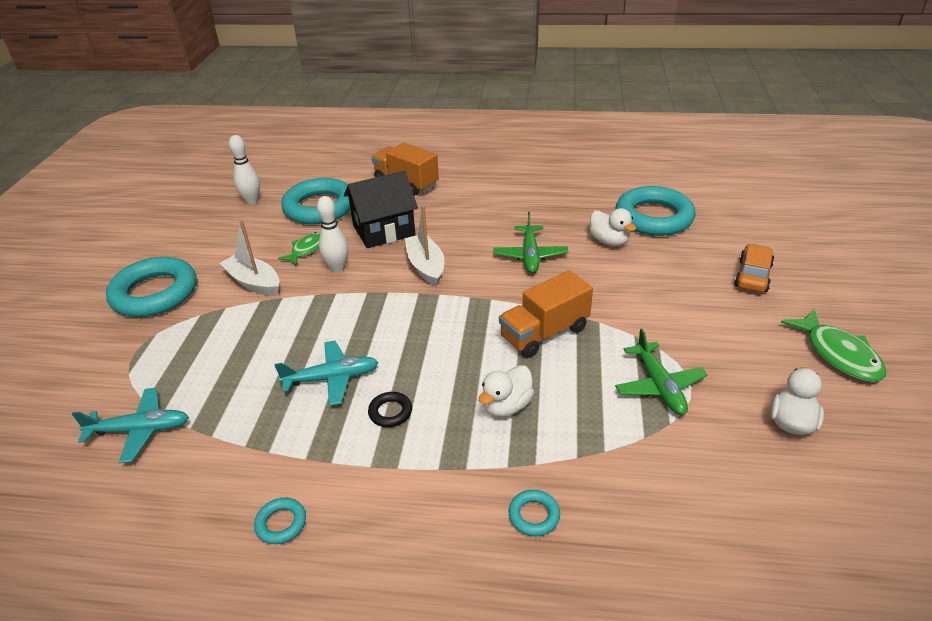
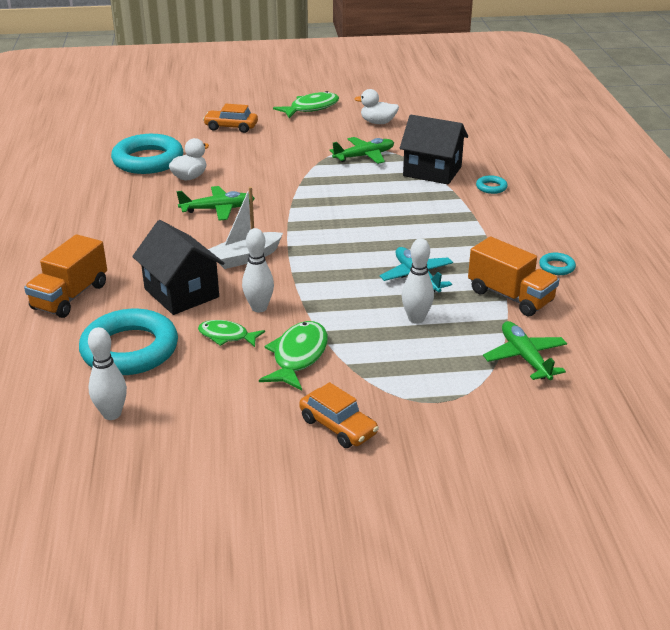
camera: 105 degrees left, 5 degrees down
(140, 430) = (524, 357): turquoise plane -> green plane
(155, 293) = (338, 426): turquoise ring -> orange car
(254, 282) = (298, 356): white boat -> green fish
(258, 362) = (416, 319): none -> white bowling pin
(390, 412) = (438, 245): black ring -> none
(506, 406) = (408, 203): white duck -> none
(544, 333) = (324, 196): orange truck -> orange truck (510, 296)
(601, 453) = (432, 171): none -> black house

